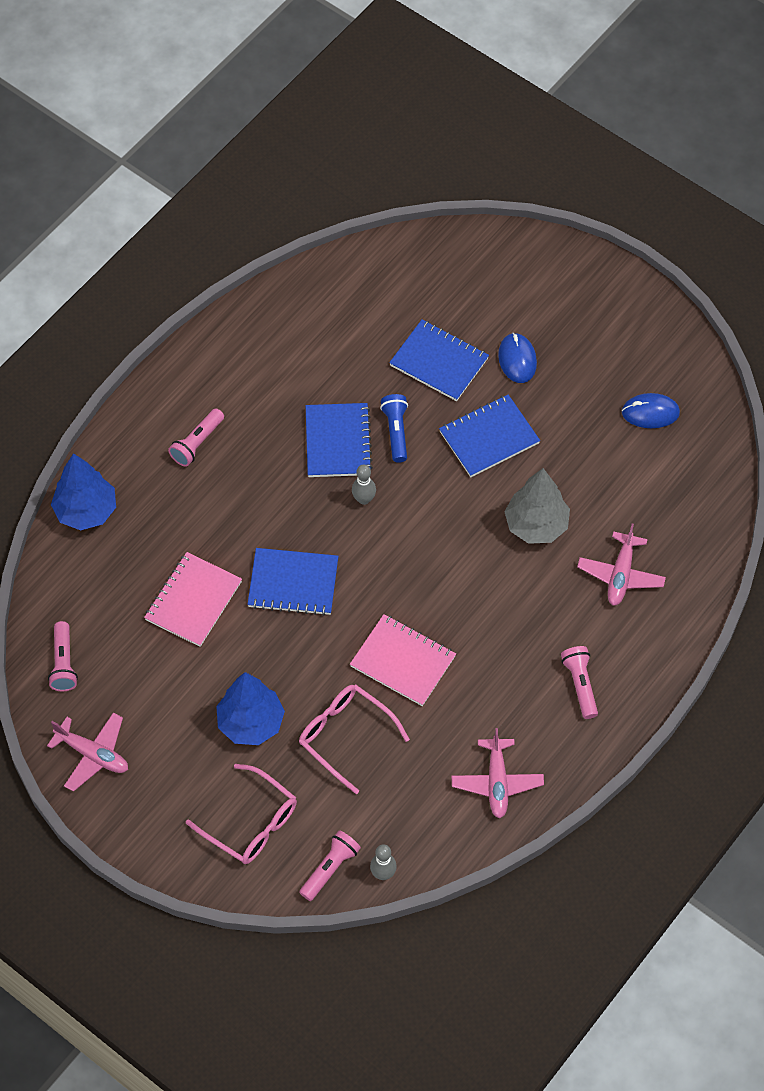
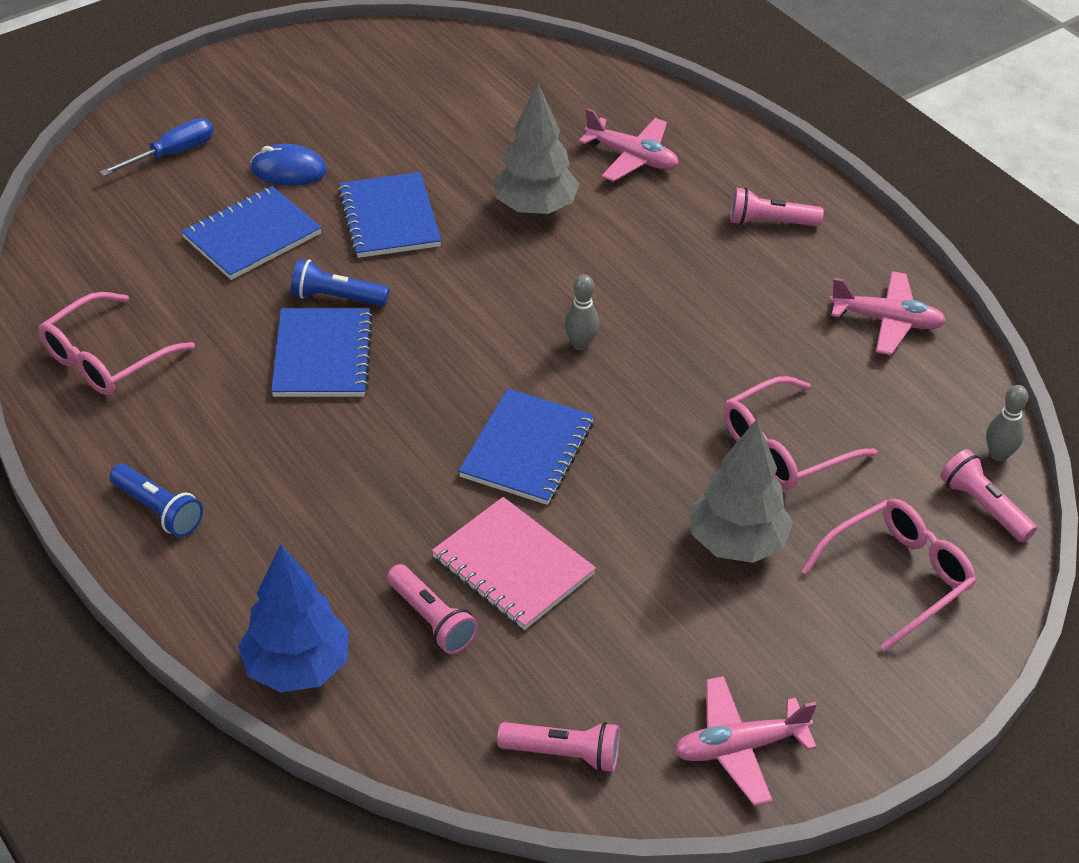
camera: 75 degrees left, 15 degrees down
(93, 754) = (739, 747): pink plane -> pink plane turned 150 degrees counterclockwise
(179, 400) = (158, 510): none -> blue flashlight
(197, 443) = (245, 505): pink flashlight -> pink flashlight (431, 619)
(251, 723) = (737, 543): blue tree -> grey tree
(295, 325) = (107, 358): none -> pink glasses
(338, 442) = (322, 356): blue notebook -> blue notebook turned 75 degrees clockwise
(364, 499) = (425, 350): grey bowling pin -> grey bowling pin (580, 344)
(403, 661) = (688, 367): pink notebook -> none
(507, 284) = (172, 153): none -> blue screwdriver
(650, 412) = (423, 86): blue mouse -> none

